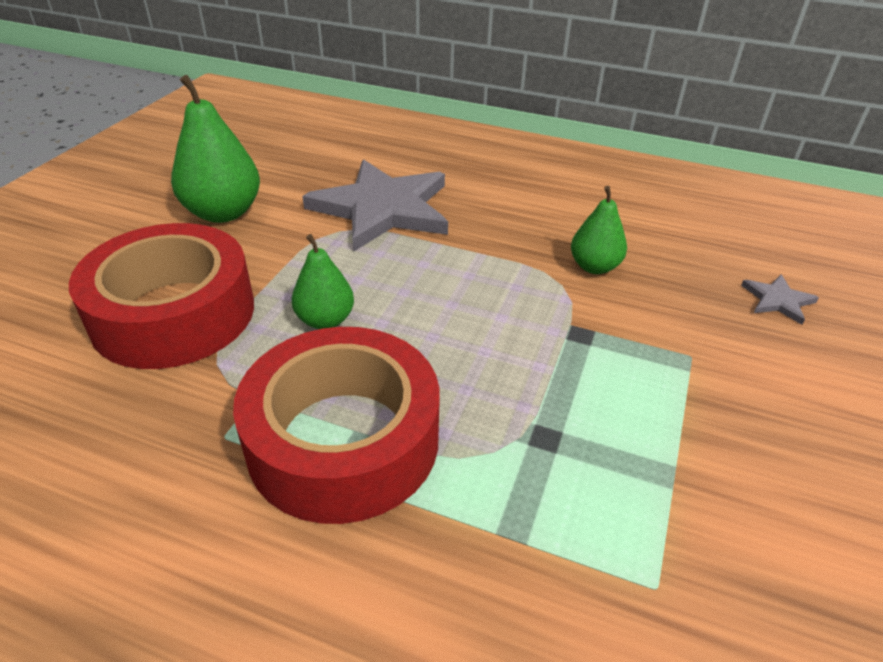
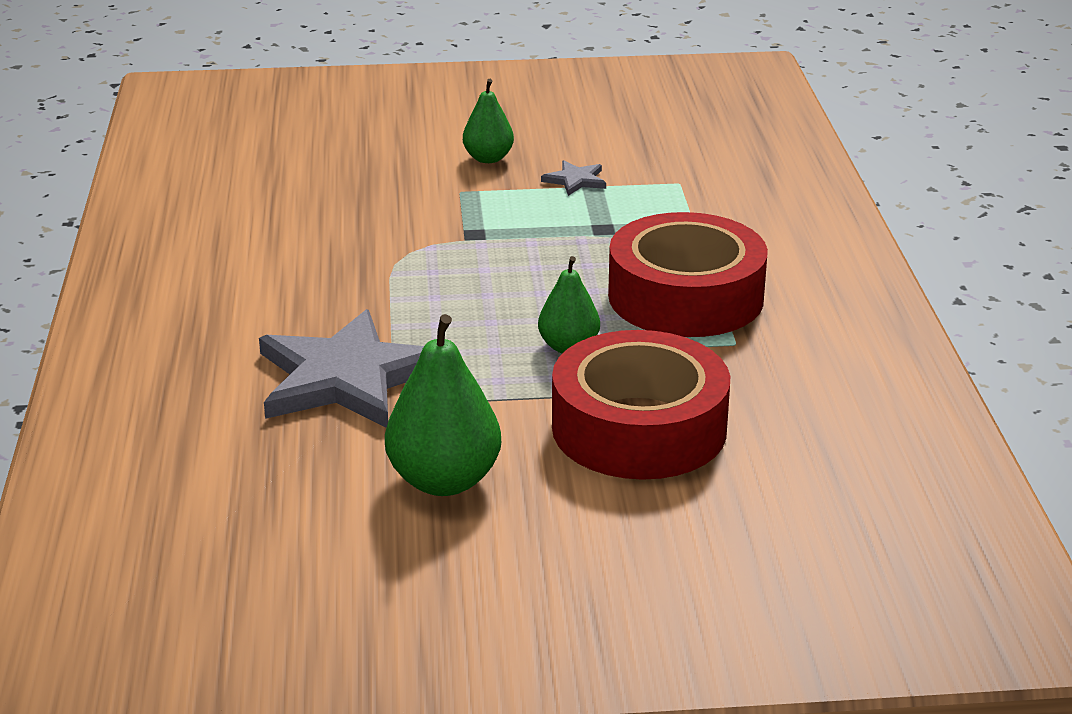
camera: 115 degrees left, 10 degrees down
(594, 267) = (365, 243): green pear -> green pear (488, 158)
(777, 300) = (351, 165): grey star -> grey star (575, 180)

